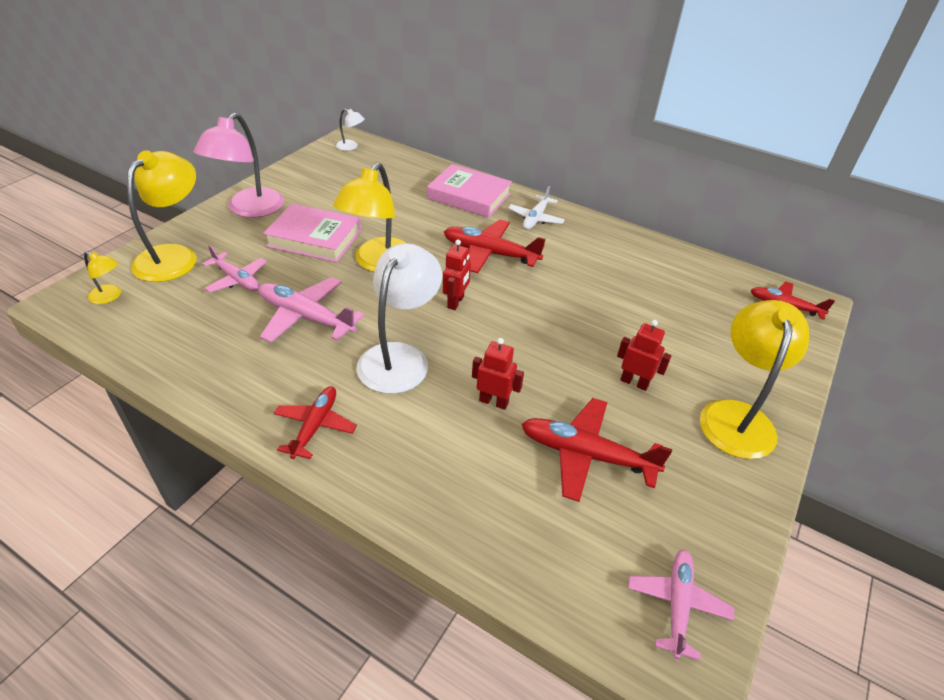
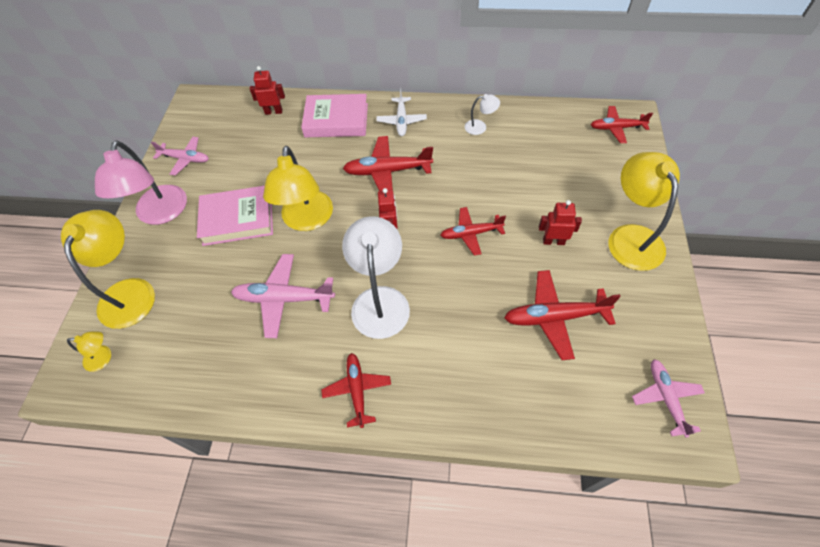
camera: 20 degrees left, 15 degrees up
(236, 279) = (201, 289): pink plane -> pink plane (185, 159)
(351, 147) = (202, 107): white lamp -> white lamp (480, 127)
(494, 401) = (469, 305): red robot -> red robot (273, 112)
(542, 338) = (471, 233): none -> red plane

